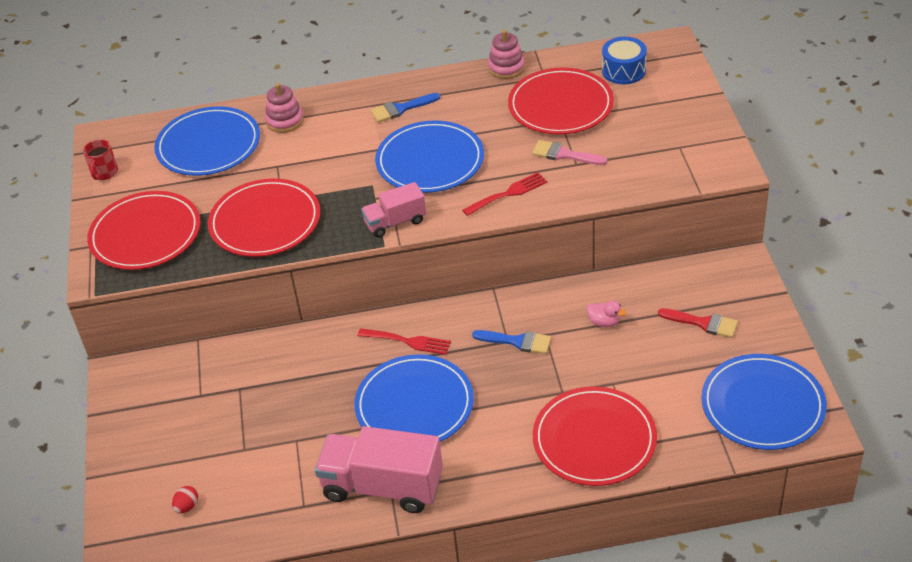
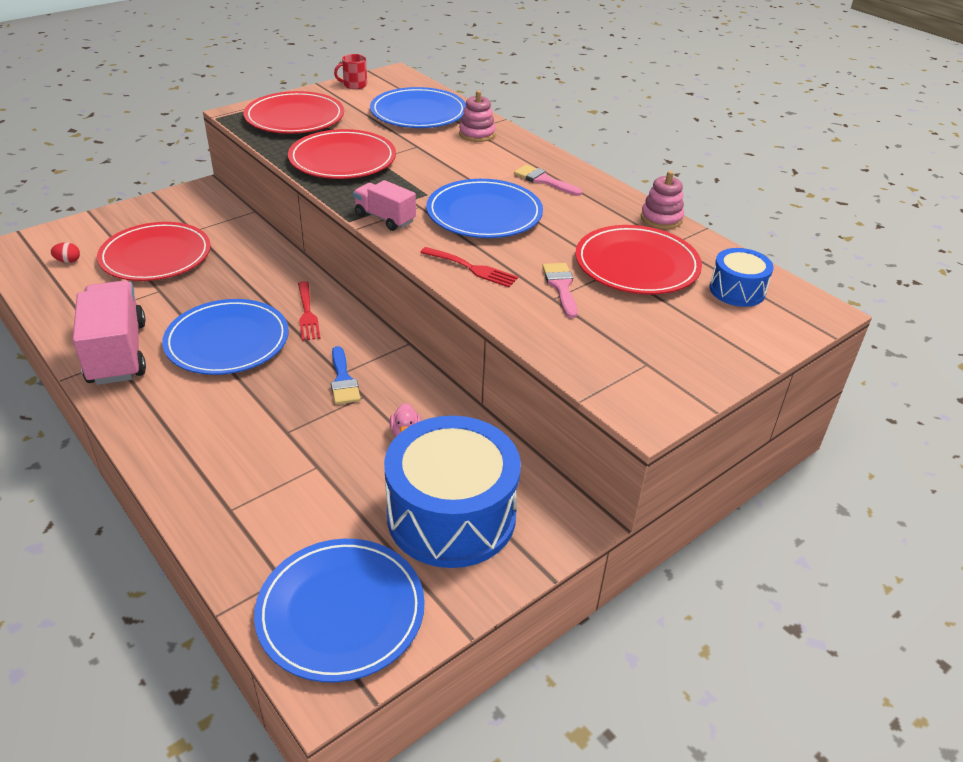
camera: 55 degrees right, 5 degrees down
(400, 109) = (543, 180): blue brush -> pink brush
(594, 439) = (226, 476): red plate -> red plate (156, 256)
(703, 323) = (451, 515): red brush -> blue drum

